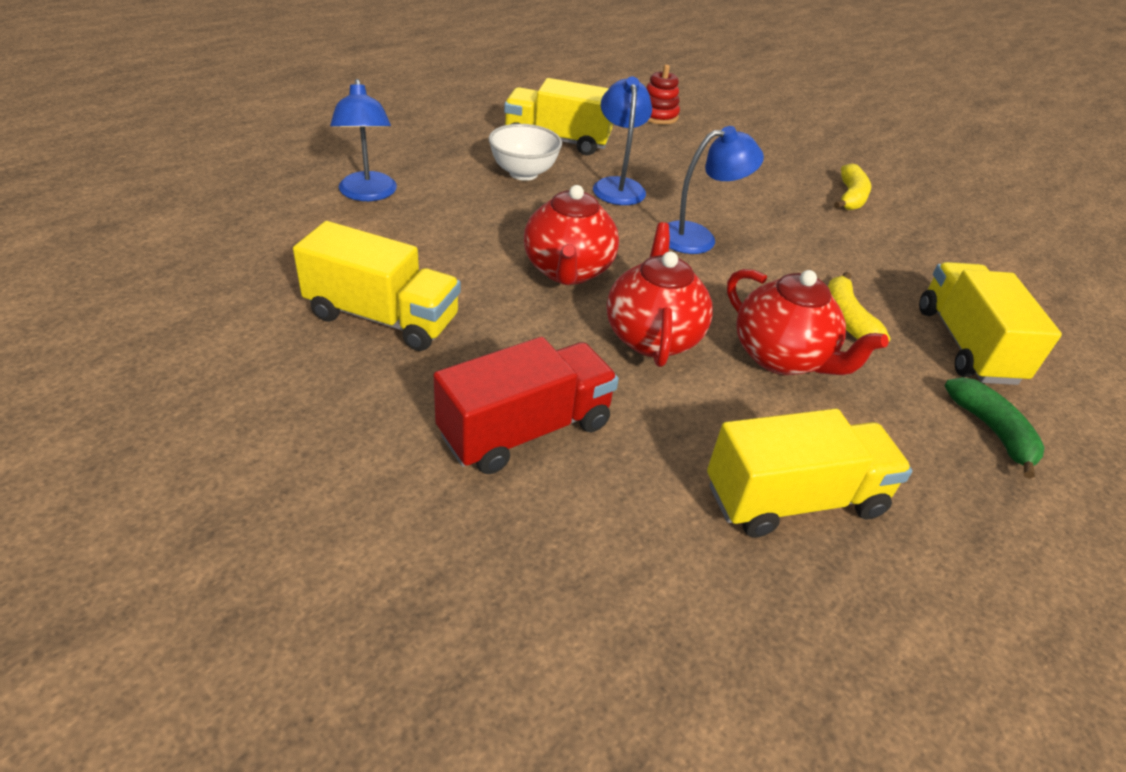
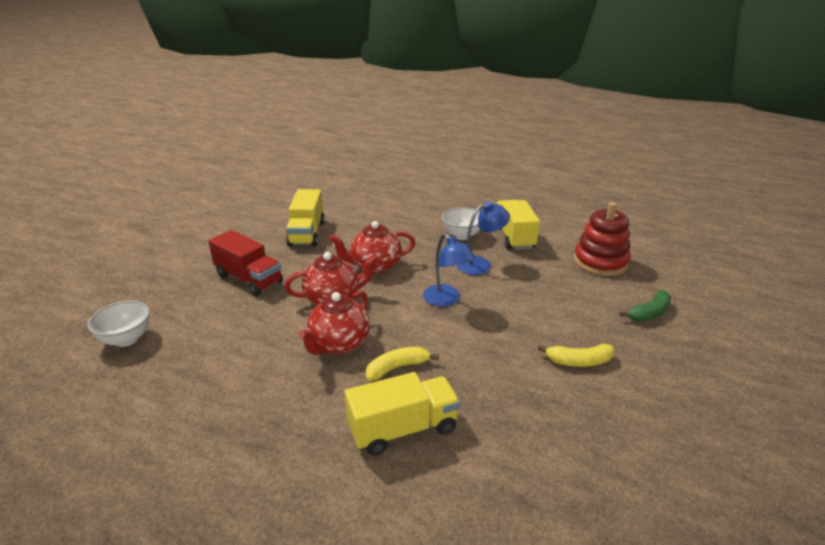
camera: 75 degrees right, 10 degrees down
(368, 194) = (399, 206): blue lamp -> none
(658, 116) = (600, 262): red stacking toy -> red stacking toy, size x1.72
(692, 673) = (126, 339): none -> white bowl
(794, 499) = (225, 357): yellow truck -> none
(992, 431) = (308, 439): green banana -> green banana (649, 313)

